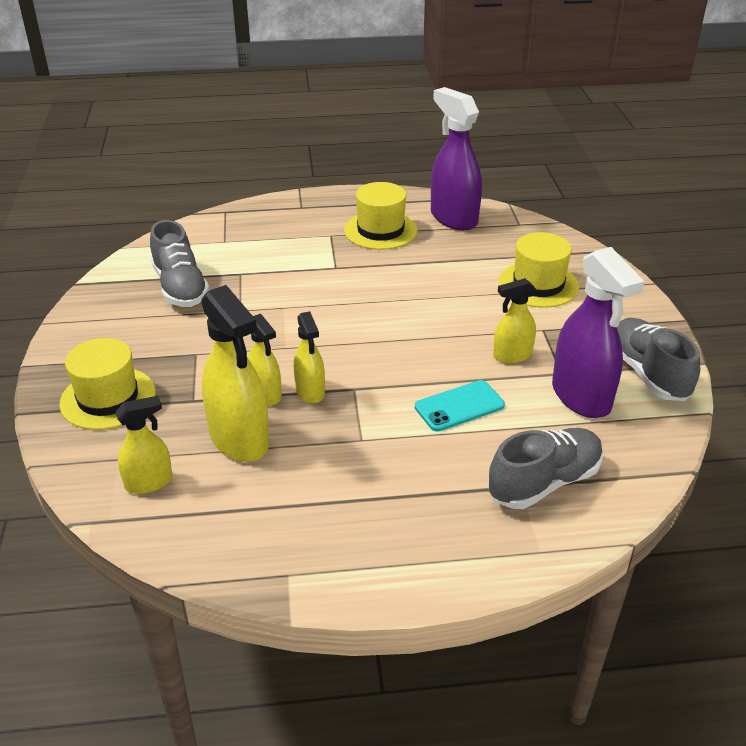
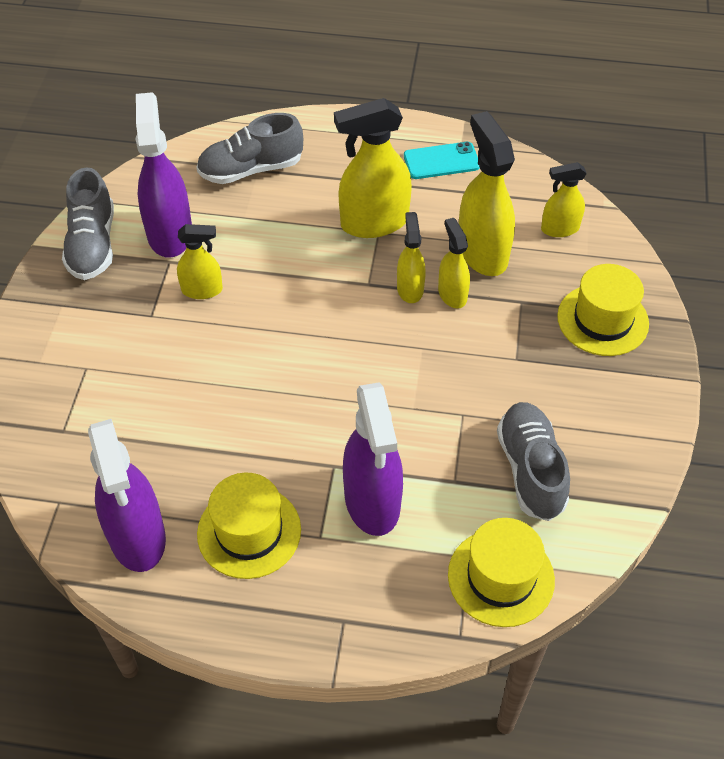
camera: 165 degrees left, 15 degrees up
(299, 255) = (372, 502): none -> purple spray bottle
(370, 448) = (374, 223): none -> yellow spray bottle
(459, 406) = (281, 246): turquoise phone -> turquoise phone (441, 161)
(538, 284) = (112, 381): yellow hat -> yellow hat (501, 577)

